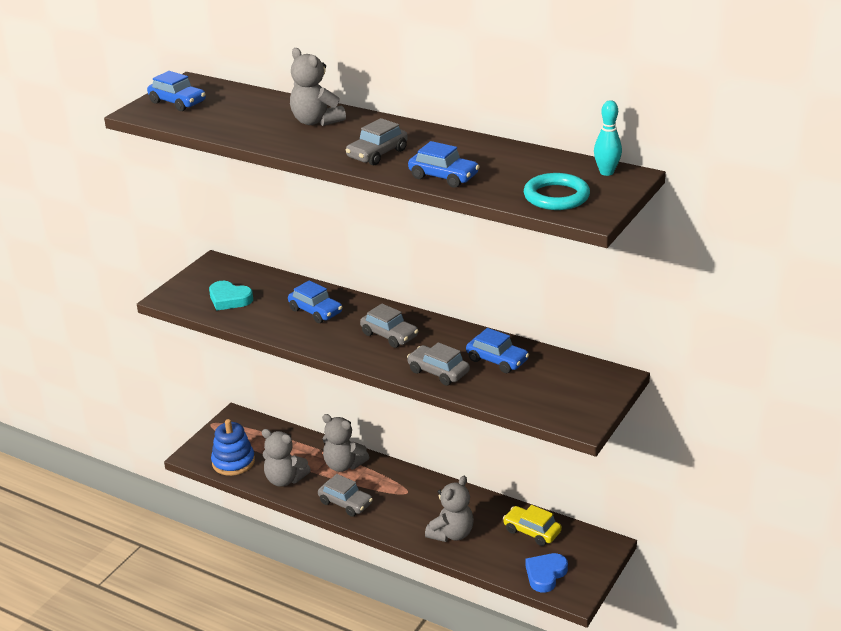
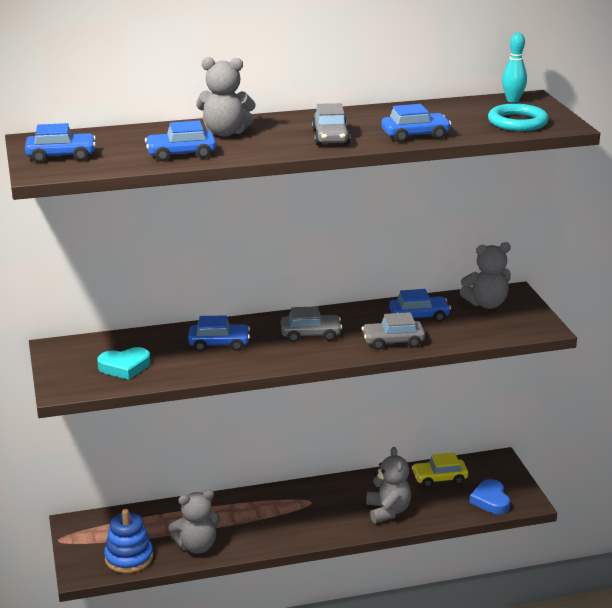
camera: 45 degrees left, 5 degrees down
(248, 129) = (181, 154): none -> blue car
(343, 465) = (230, 510): grey teddy bear -> grey teddy bear (486, 304)
(345, 503) = (275, 535): grey car -> none

